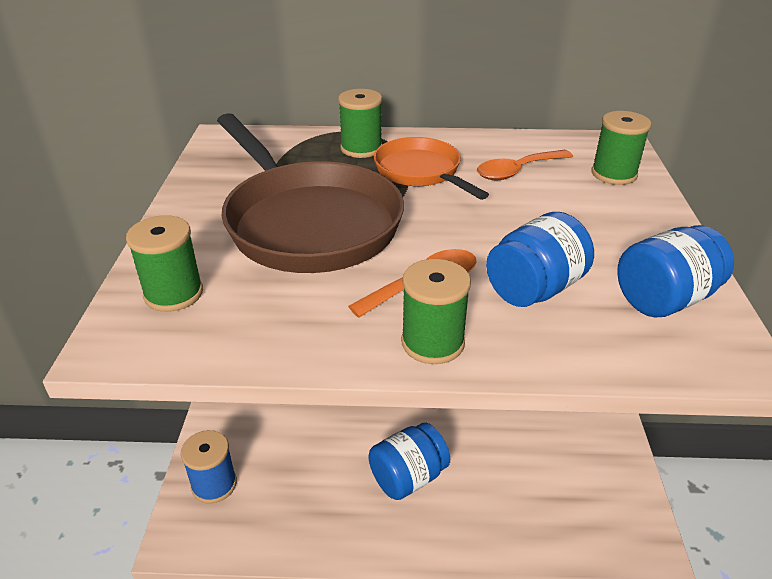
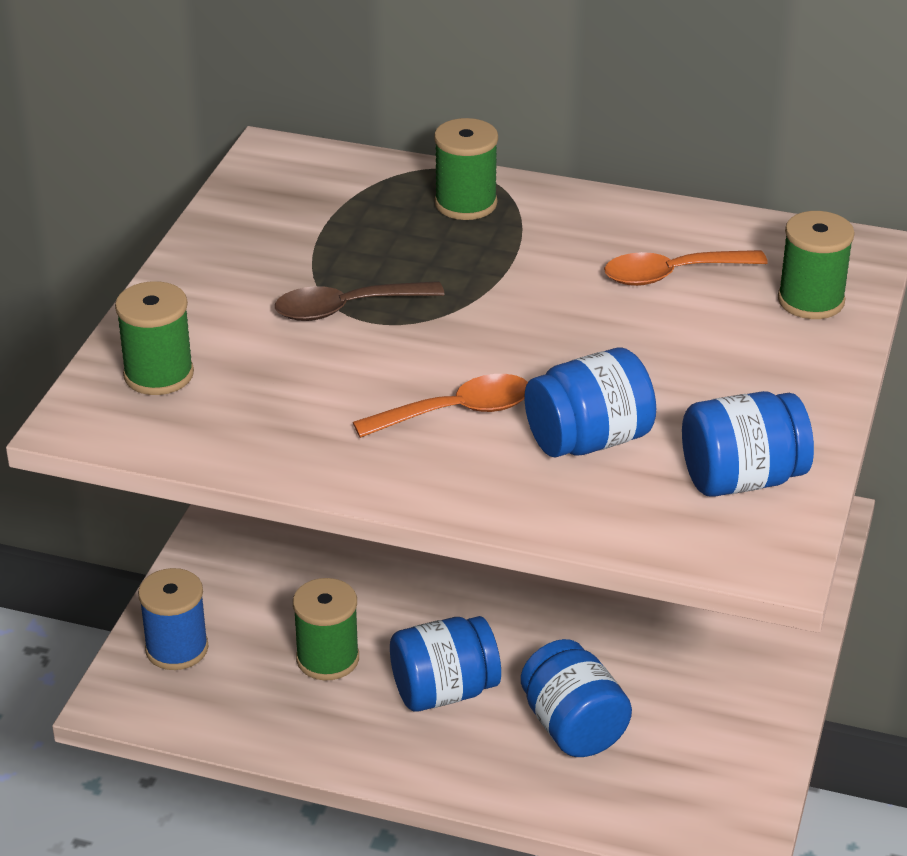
camera: 15 degrees right, 0 degrees up
(308, 222) = (347, 308): brown pan -> brown spoon
(421, 172) = (532, 255): orange pan -> none
(432, 343) = (432, 479): green spool -> green spool (327, 659)
(502, 486) = (573, 727): none -> blue jar

